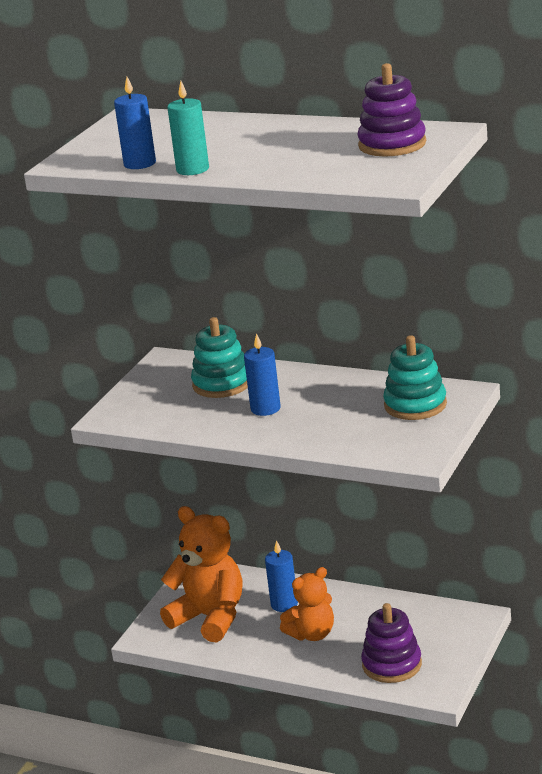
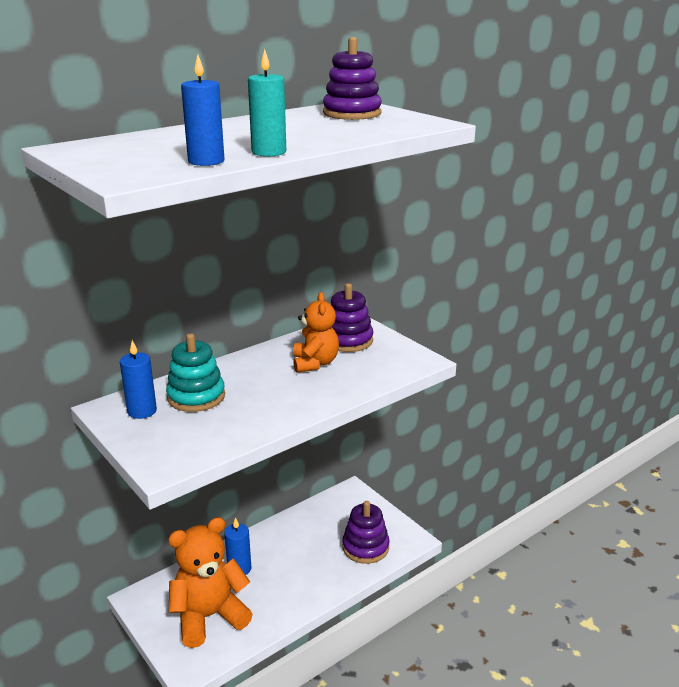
camera: 65 degrees left, 0 degrees up
(265, 409) = (268, 392): blue candle -> blue candle (142, 411)
(312, 634) = (291, 570): orange teddy bear -> orange teddy bear (315, 363)
(415, 405) = (348, 340): turquoise stacking toy -> purple stacking toy

